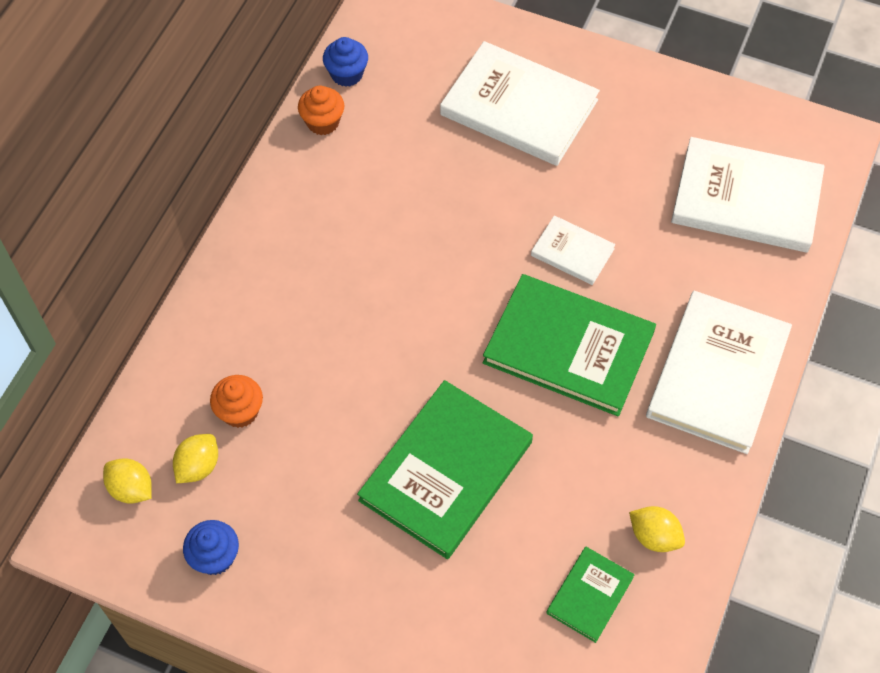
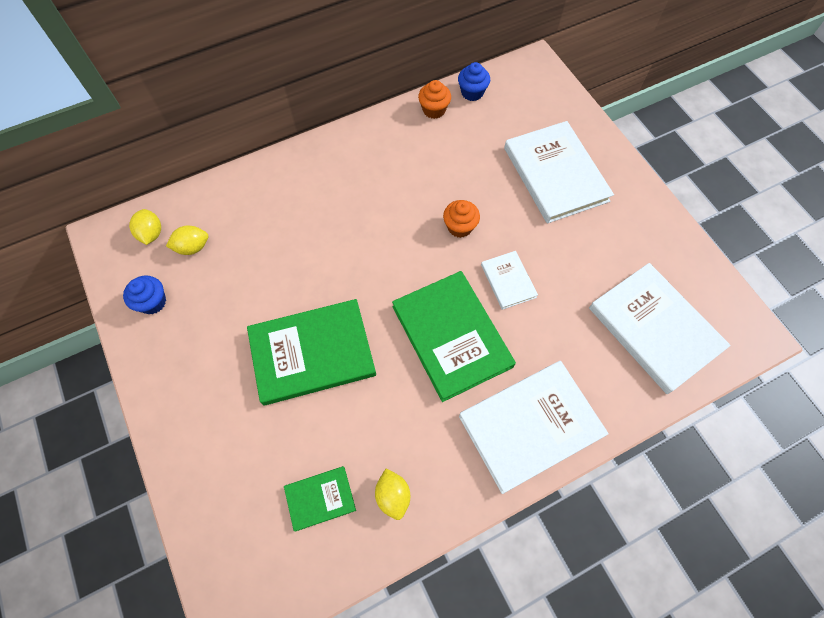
camera: 40 degrees right, 5 degrees up
(240, 411) = (241, 234): orange cupcake -> orange cupcake (460, 227)

